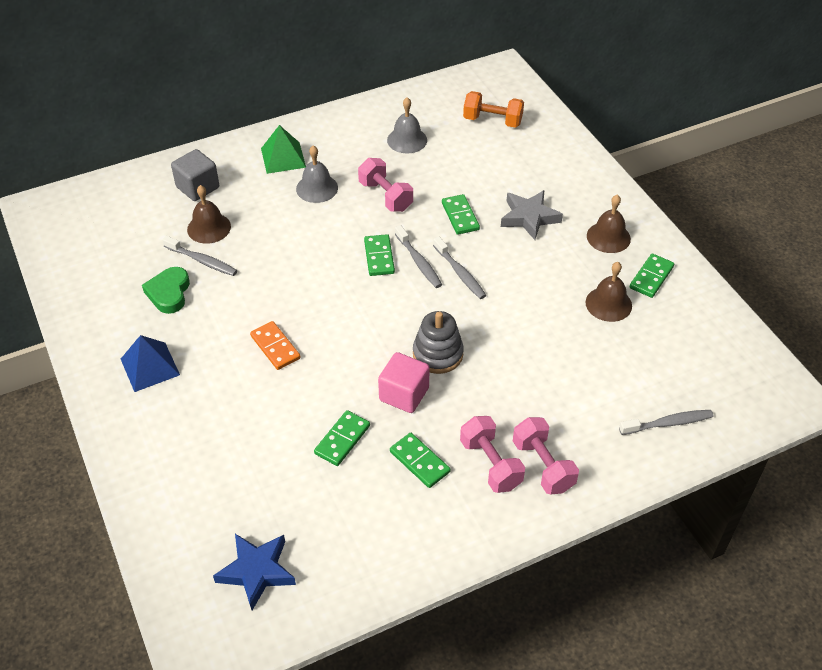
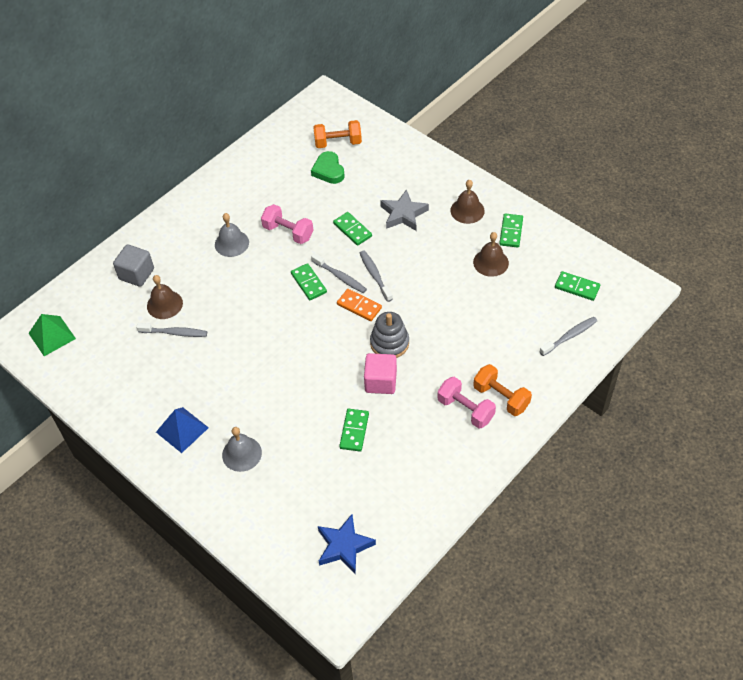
camera: 20 degrees left, 5 degrees up
(169, 293) = (163, 367): green heart -> green heart (328, 170)
(275, 347) = (268, 380): orange domino -> orange domino (359, 306)
(283, 157) = (191, 226): green pyramid -> green pyramid (52, 335)
(407, 140) = (280, 180): grey bell -> grey bell (242, 453)
(419, 461) = (416, 426): green domino -> green domino (577, 287)
(460, 273) = (375, 275): grey toothbrush -> grey toothbrush turned 150 degrees counterclockwise
(543, 465) = (501, 397): pink dumbbell -> orange dumbbell

